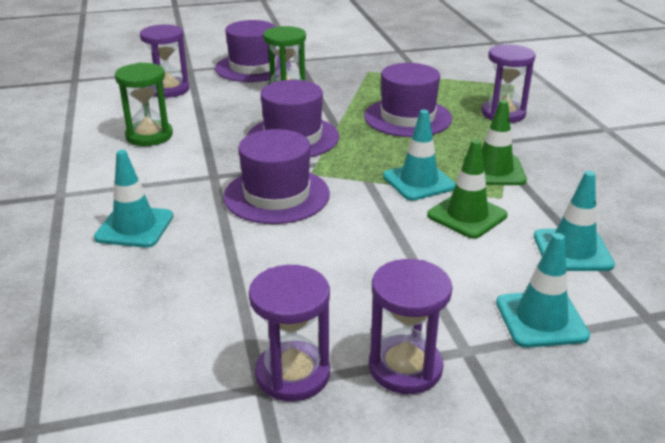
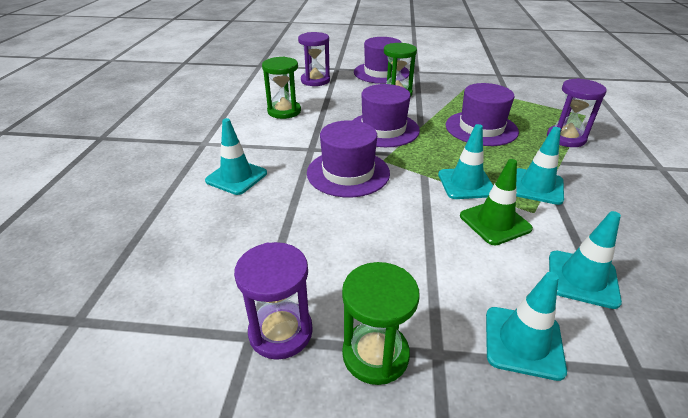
camera: 20 degrees right, 5 degrees up
(405, 367) = (375, 354): purple hourglass -> green hourglass
(494, 170) = (536, 186): green traffic cone -> turquoise traffic cone

